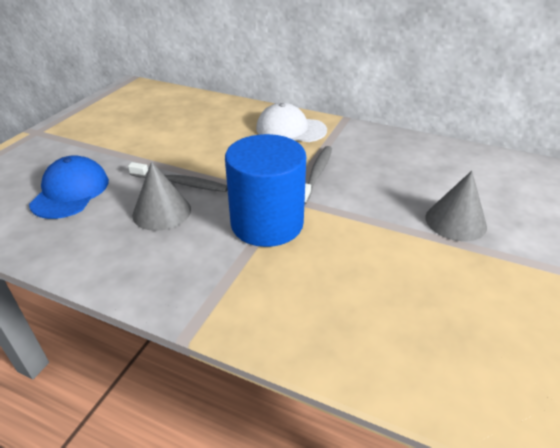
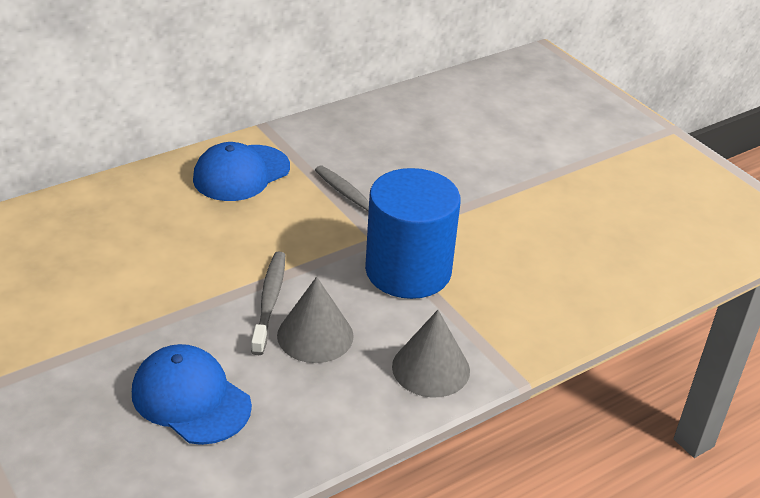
camera: 60 degrees left, 0 degrees up
(181, 183) = (269, 301): grey toothbrush -> grey toothbrush turned 45 degrees counterclockwise
(290, 129) = (241, 173): white cap -> blue cap
(455, 221) = (508, 165): grey cone -> grey cone (431, 368)

